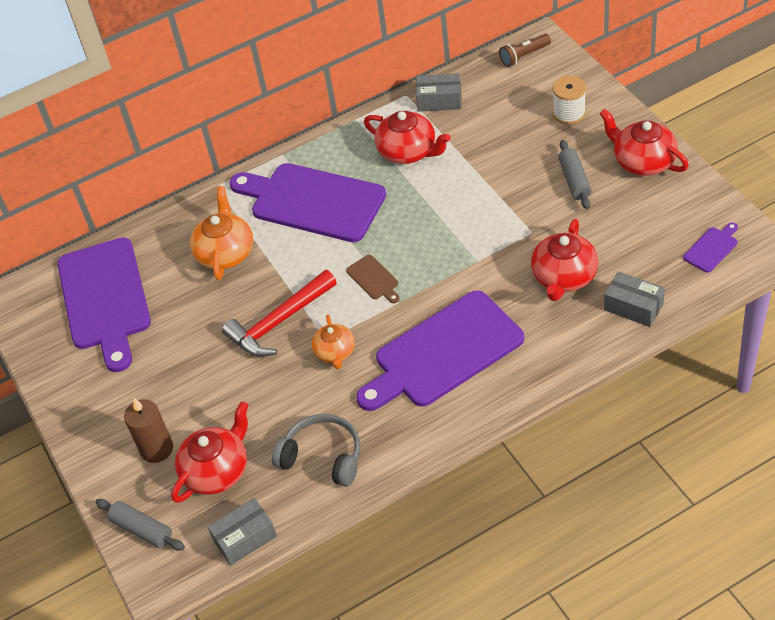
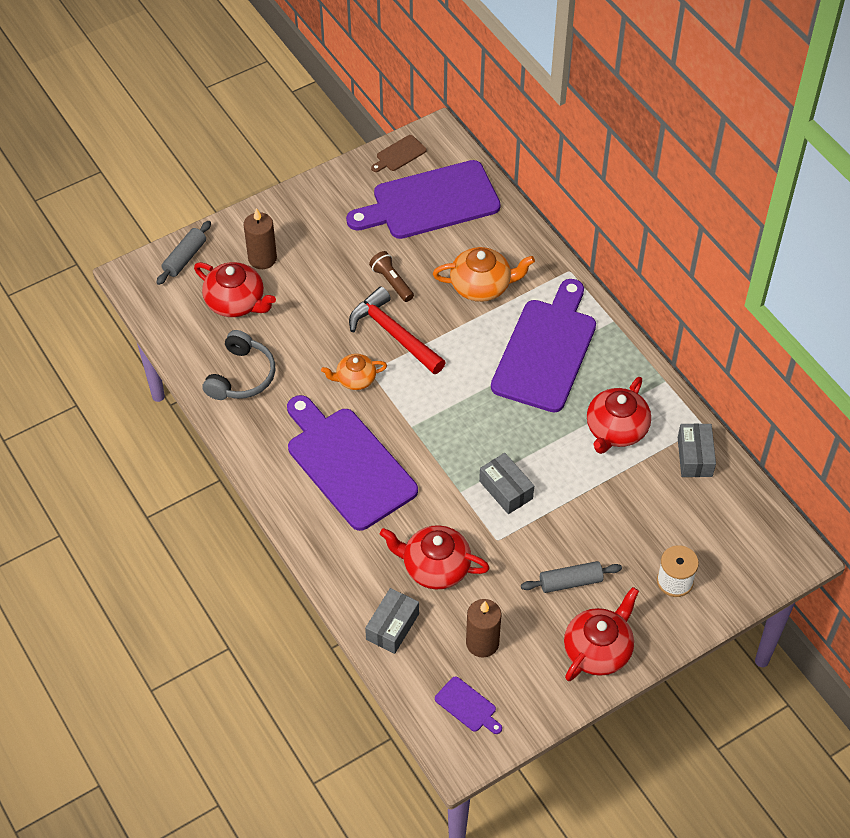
camera: 80 degrees right, 5 degrees up
(245, 538) = (168, 327): grey box -> grey box (506, 490)
(374, 279) = (441, 406): brown cutting board -> brown cutting board (399, 154)
(524, 56) = (770, 539): brown flashlight -> brown flashlight (391, 282)
(644, 240) = (482, 643): none -> brown candle

